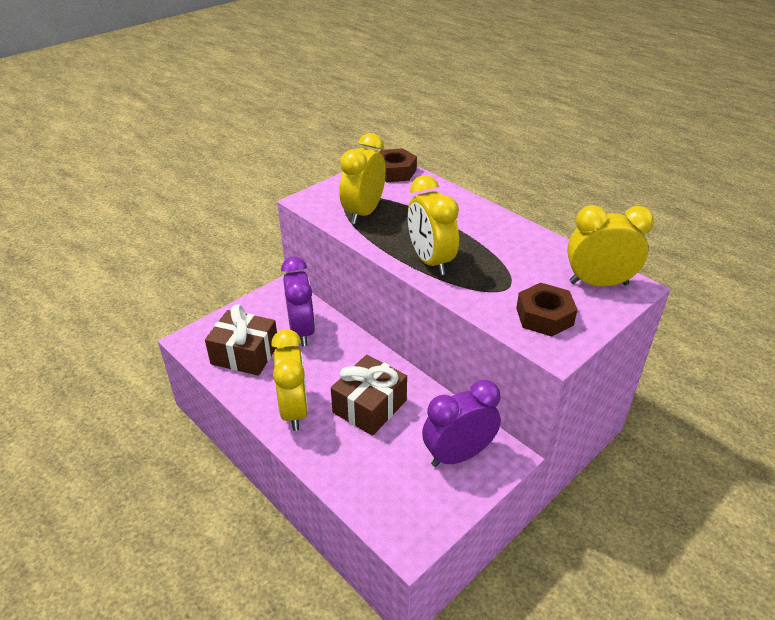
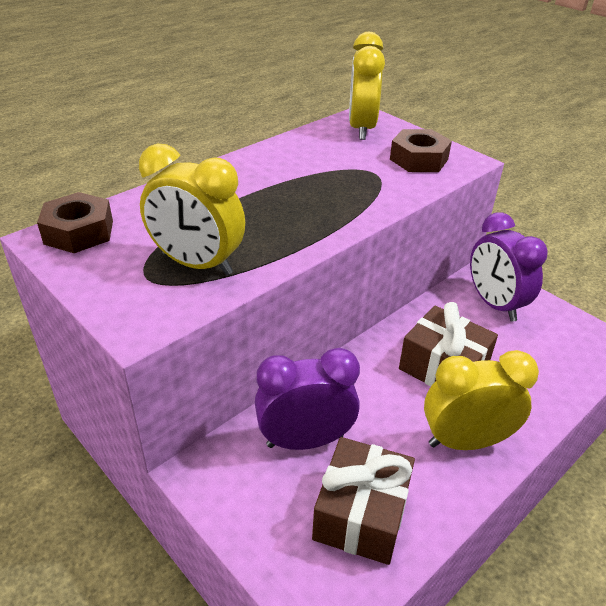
camera: 90 degrees left, 0 degrees up
(430, 261) = (326, 215): yellow clock -> none

